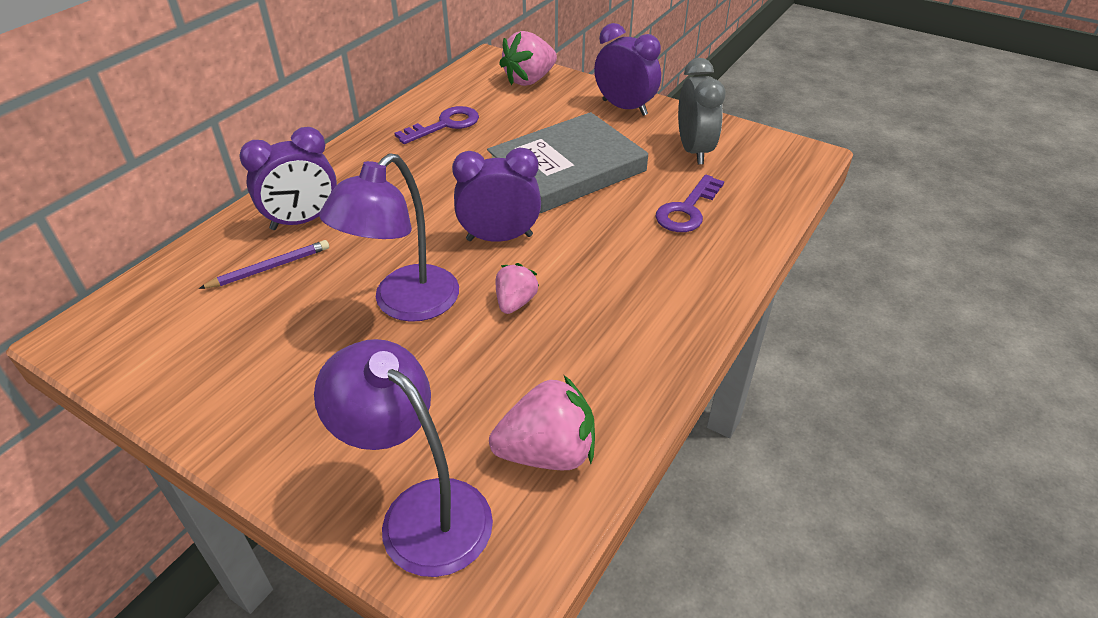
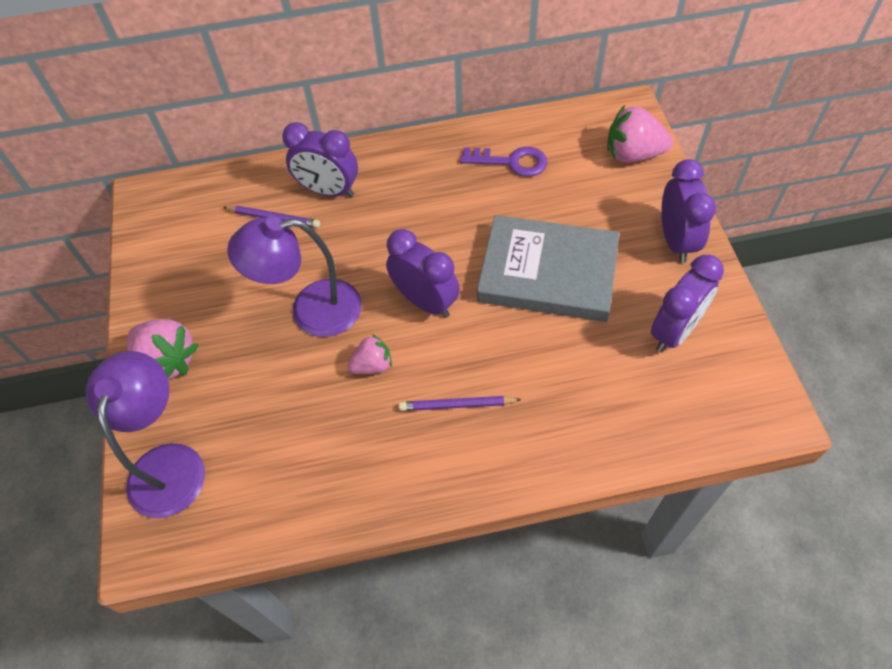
camera: 50 degrees right, 15 degrees up
(547, 452) = (263, 491): pink strawberry -> pink strawberry (167, 361)
(618, 280) = (457, 405): none -> purple pencil
(687, 210) = (588, 385): purple key -> none
(694, 150) = (674, 331): grey clock -> purple clock

